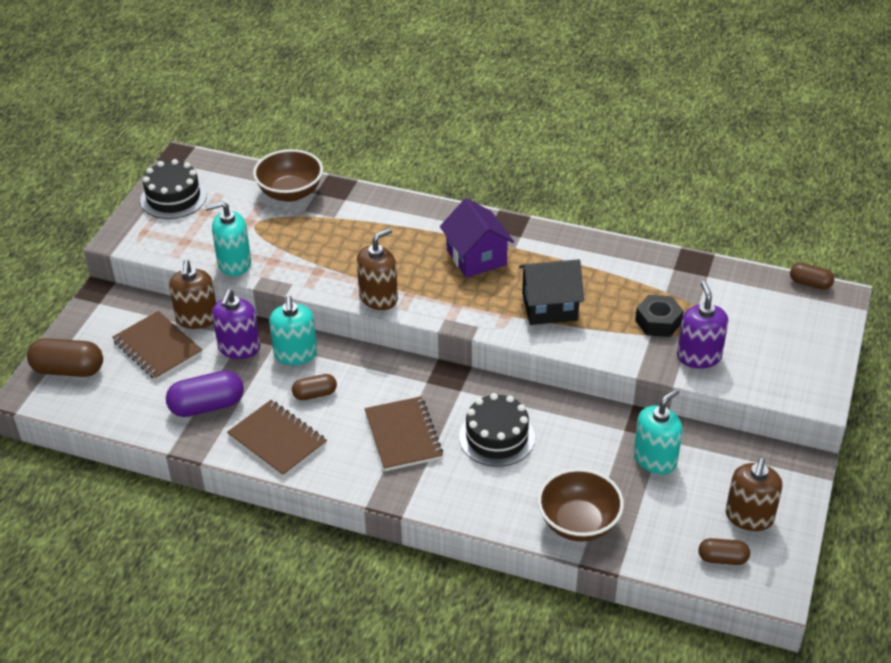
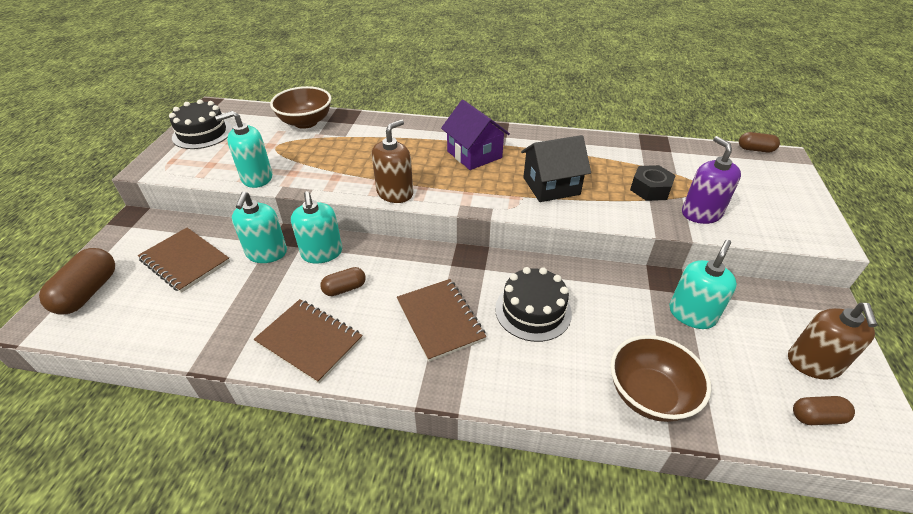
camera: 10 degrees left, 0 degrees up
(68, 370) = (88, 292): brown capsule -> brown capsule turned 75 degrees counterclockwise
(197, 318) = (226, 231): brown soap dispenser -> none
(207, 406) = (233, 313): purple capsule -> none
(239, 348) = (266, 253): purple soap dispenser -> turquoise soap dispenser

